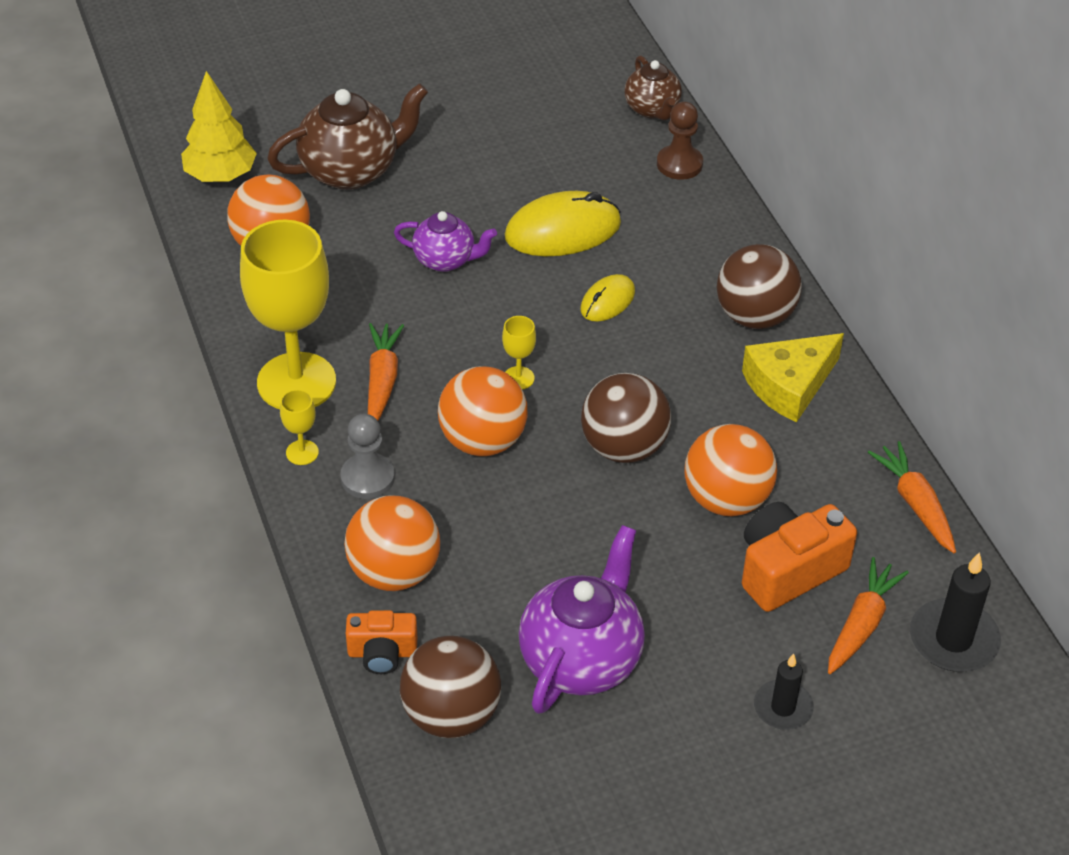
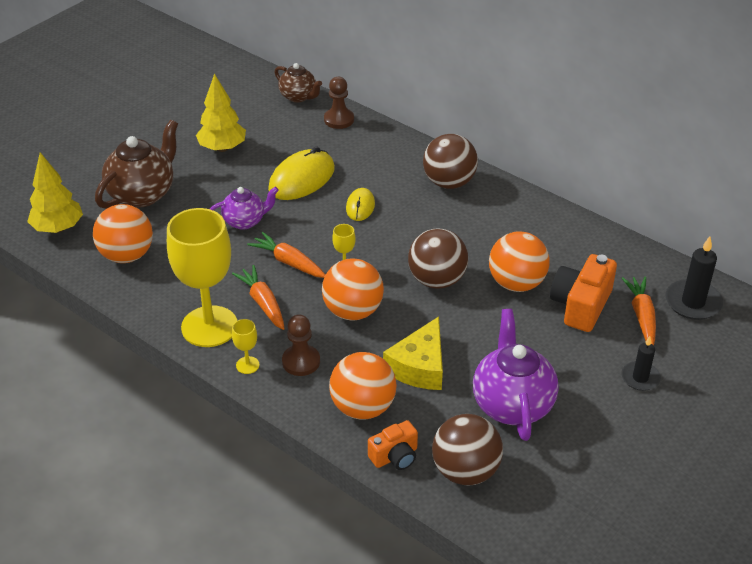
camera: 30 degrees left, 5 degrees down
(367, 478) = (301, 362): grey pawn -> brown pawn
(496, 146) = (222, 148): none -> yellow tree
(789, 385) = (498, 210): yellow cheese -> yellow cheese (419, 366)
(915, 504) = (615, 243): orange carrot -> orange carrot (289, 262)

